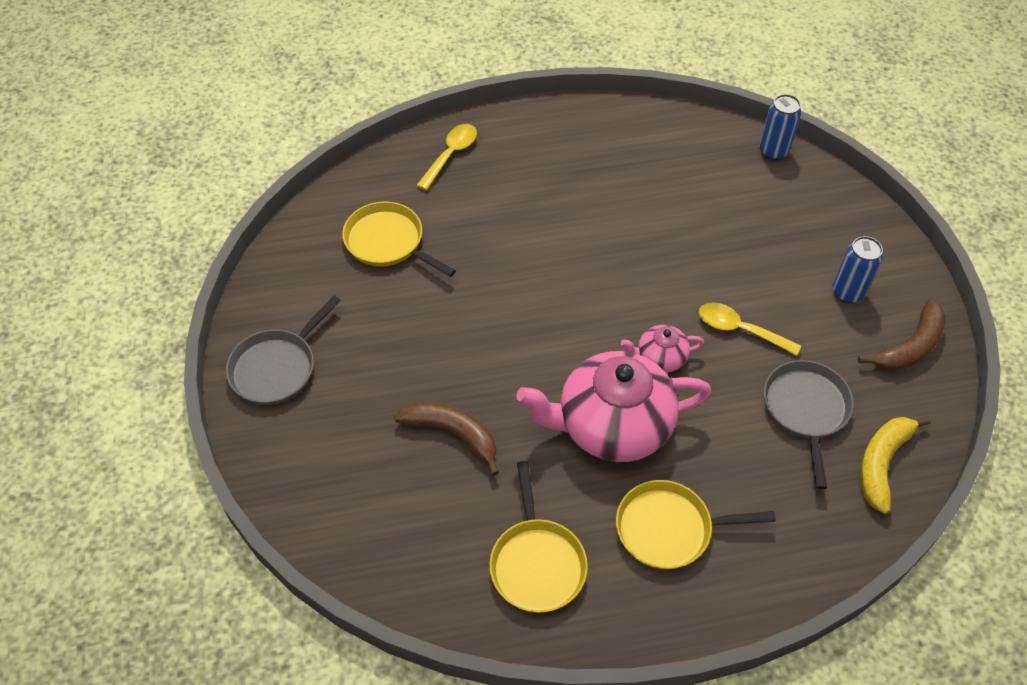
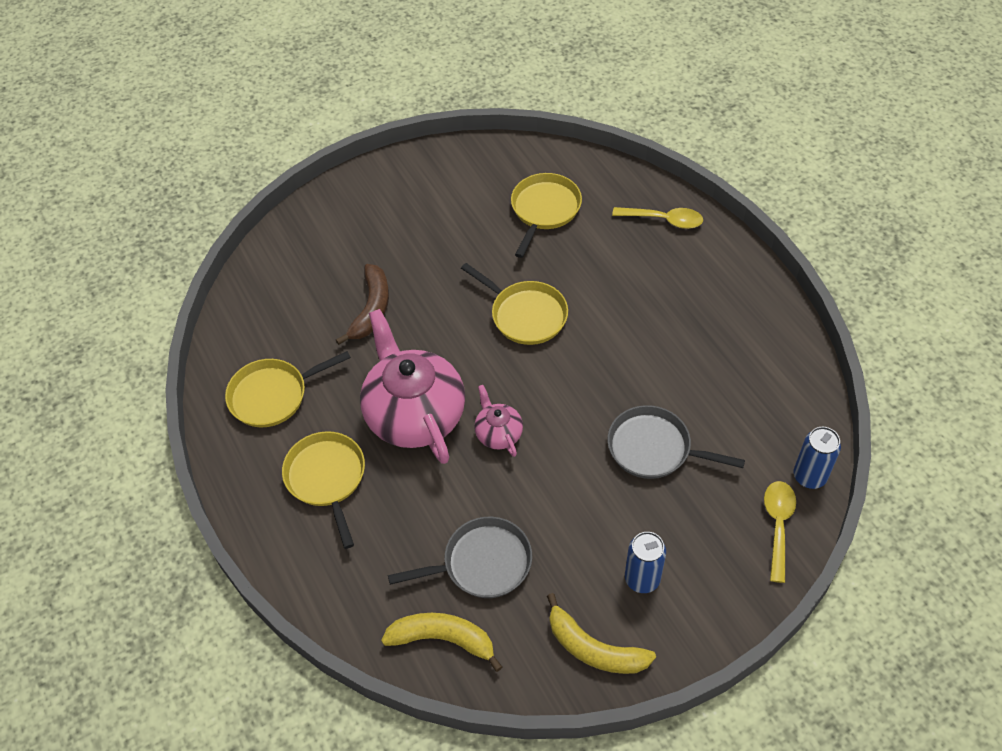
camera: 75 degrees right, 0 degrees up
(277, 367) = (395, 186): grey pan -> grey pan (654, 448)
(521, 296) = (525, 315): none -> yellow pan
(740, 330) = (555, 491): yellow spoon -> yellow spoon (778, 526)
(909, 347) = (593, 648): brown banana -> yellow banana

